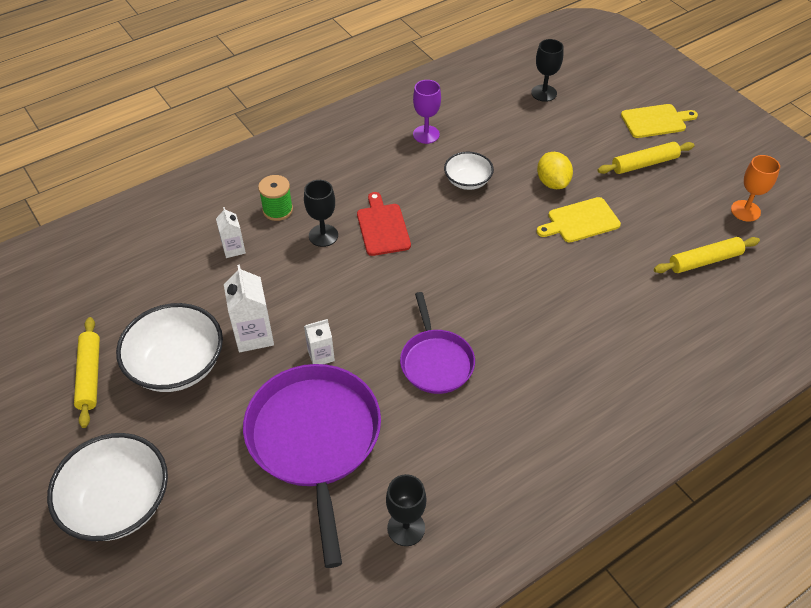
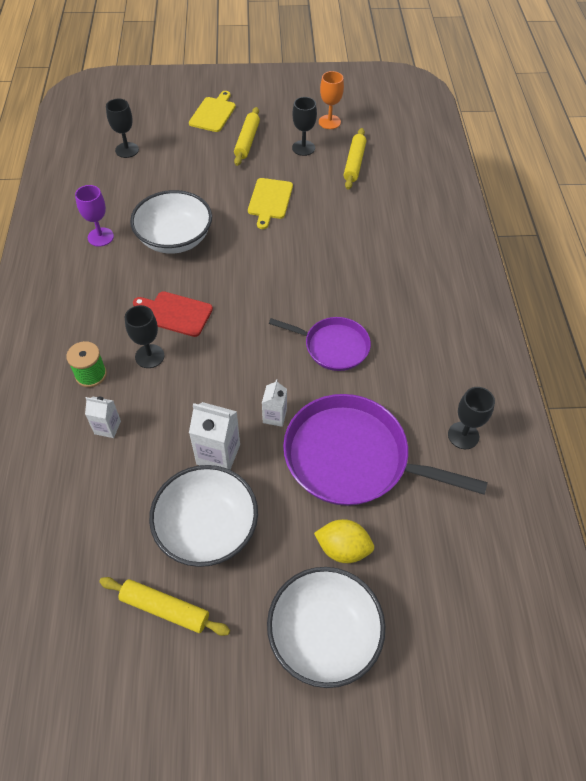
camera: 60 degrees left, 5 degrees up
(467, 181) = (175, 239): white bowl -> white bowl, size x1.76
(552, 182) = (221, 195): yellow lemon -> yellow lemon (343, 548)
(682, 209) = (303, 148): none -> black goblet

